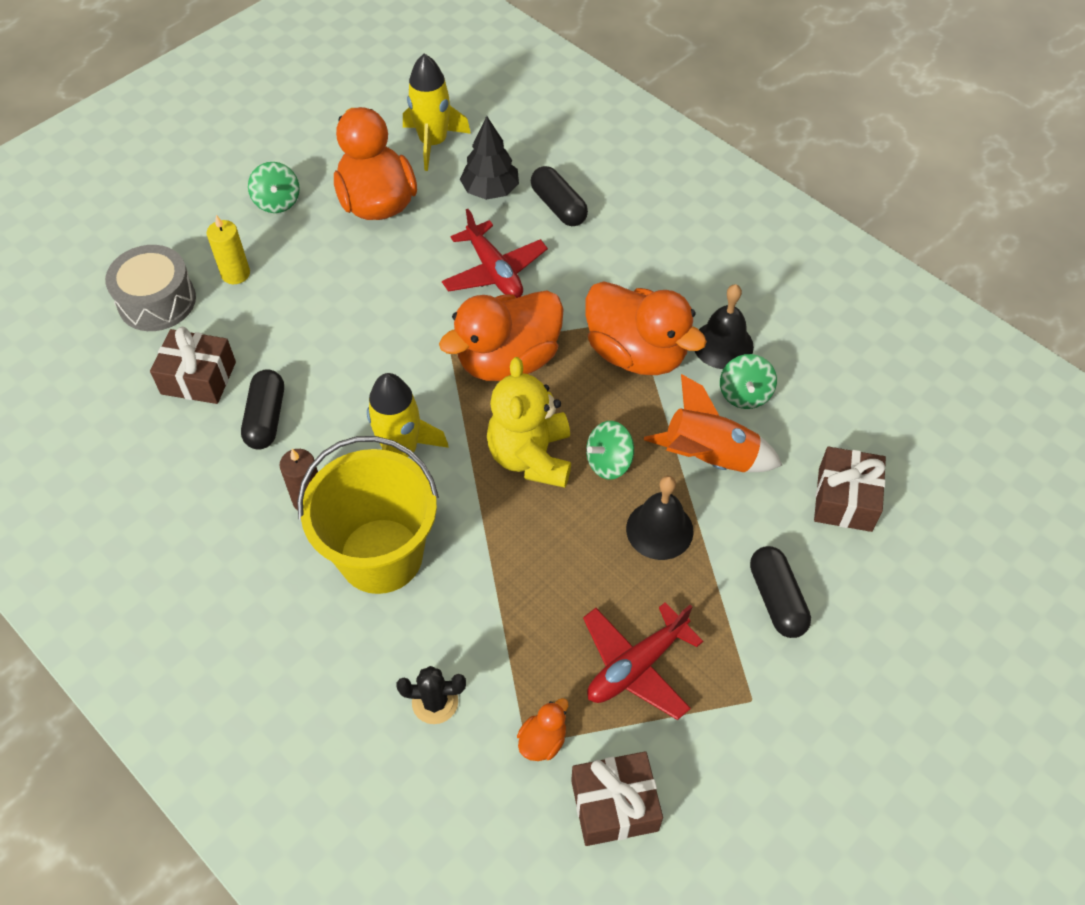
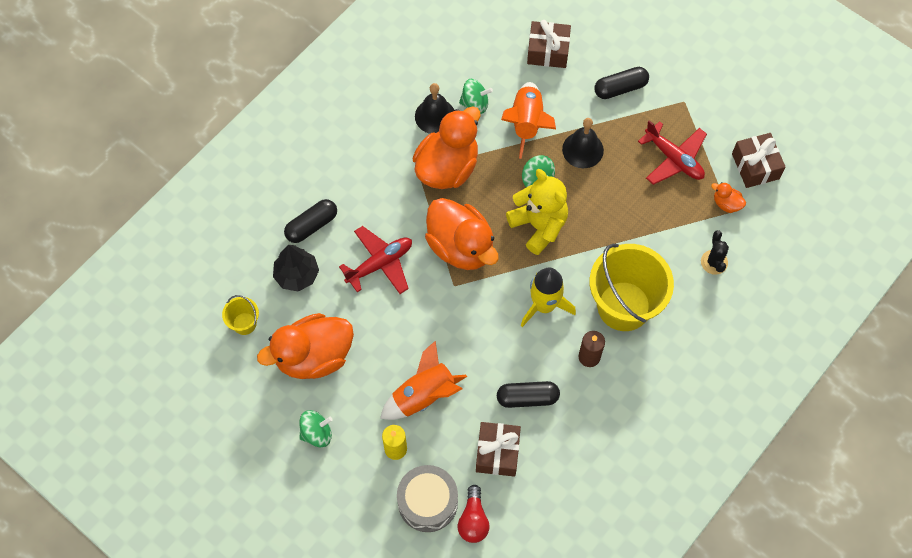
camera: 95 degrees left, 10 degrees up
(118, 345) = (473, 520): none -> red light bulb
(299, 305) = (423, 395): none -> orange rocket
(433, 143) = (244, 323): yellow rocket -> yellow bucket
(531, 457) = (539, 225): yellow teddy bear -> yellow teddy bear turned 120 degrees counterclockwise

